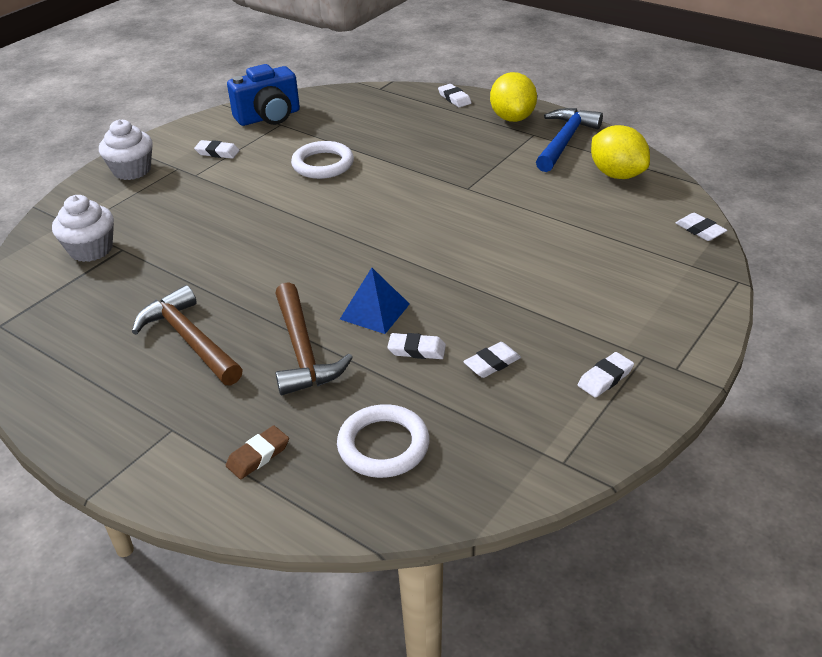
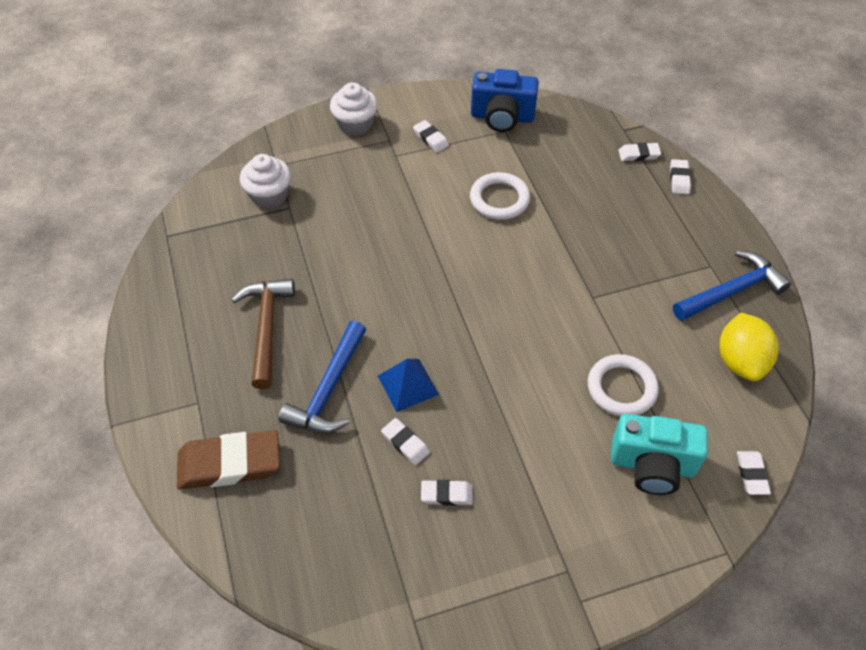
camera: 35 degrees right, 15 degrees up
(258, 455) = (229, 463): brown eraser -> brown eraser, size x2.05
(302, 351) = (329, 389): brown hammer -> blue hammer
(383, 445) = (310, 514): white ring -> white ring (621, 388)
(512, 118) = (710, 234): yellow lemon -> none
(605, 378) = (516, 569): white eraser -> white eraser (639, 154)
(628, 260) = (652, 465): none -> turquoise camera

